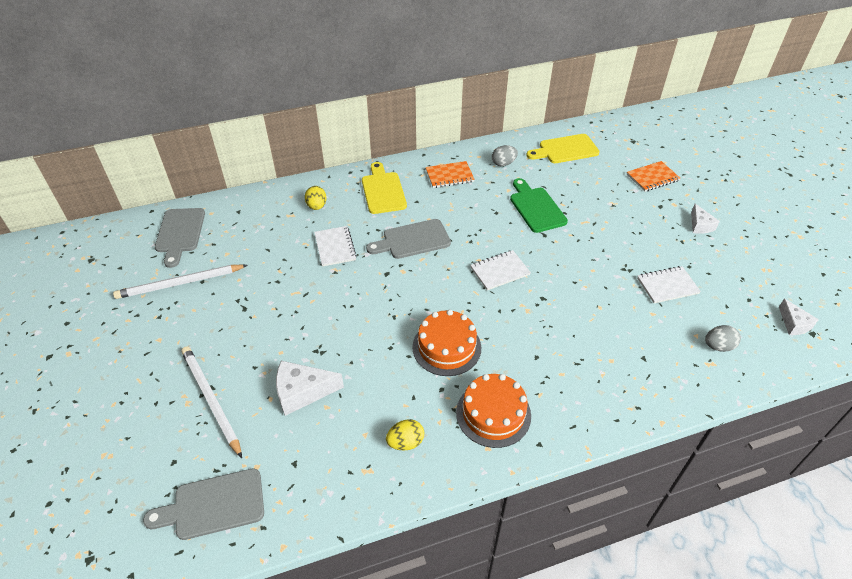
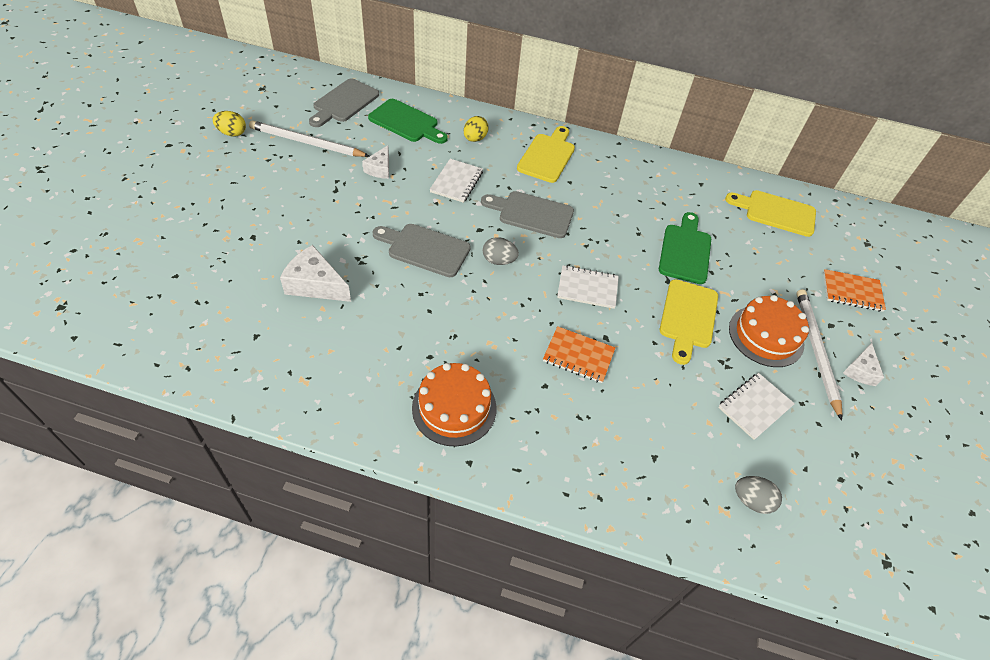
camera: 30 degrees right, 5 degrees up
(211, 400) = (244, 246): white pencil -> white pencil (816, 351)
(213, 505) = (171, 327): grey cutting board -> grey cutting board (425, 249)
(249, 222) = (406, 122): none -> green cutting board
(405, 442) = (356, 380): yellow egg -> yellow egg (232, 133)
(446, 347) = (470, 324): orange cake -> orange cake (766, 336)
(449, 176) = (625, 175): orange notebook -> orange notebook (578, 356)
(503, 163) = (692, 192): grey egg -> grey egg (499, 260)
(579, 252) = (688, 317): none -> yellow cutting board
(667, 286) = (754, 407): white notebook -> white notebook turned 60 degrees counterclockwise
(794, 324) = (872, 539): white cheese -> white cheese (380, 169)

